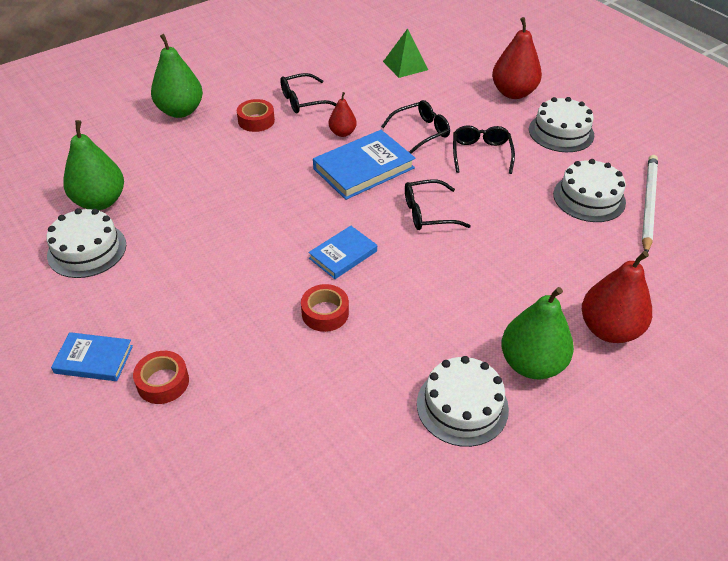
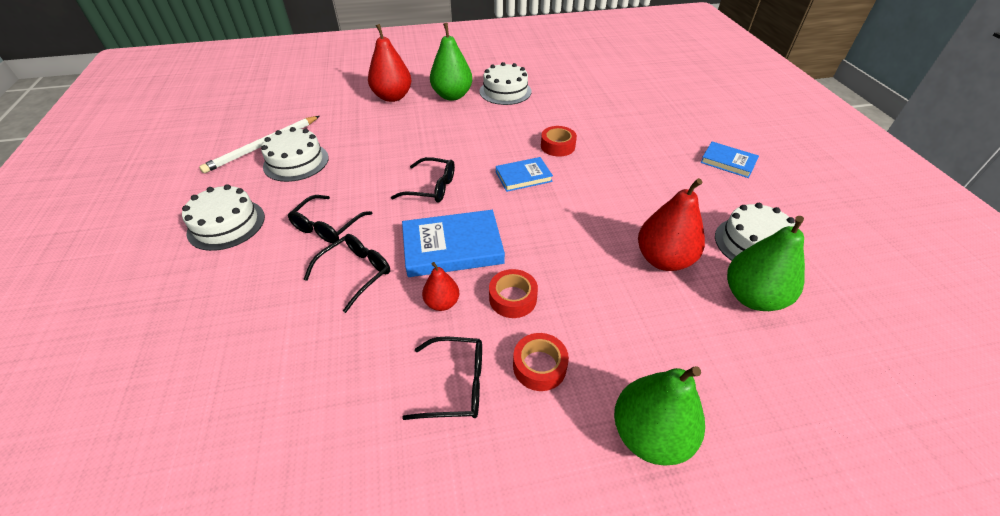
camera: 155 degrees left, 0 degrees up
(163, 382) = (677, 139): red tape -> red tape (513, 298)
(405, 65) = (254, 410): green pyramid -> none
(421, 132) = (356, 273): black glasses -> black glasses turned 135 degrees clockwise
(513, 93) = (193, 294): red pear -> red pear (663, 259)

